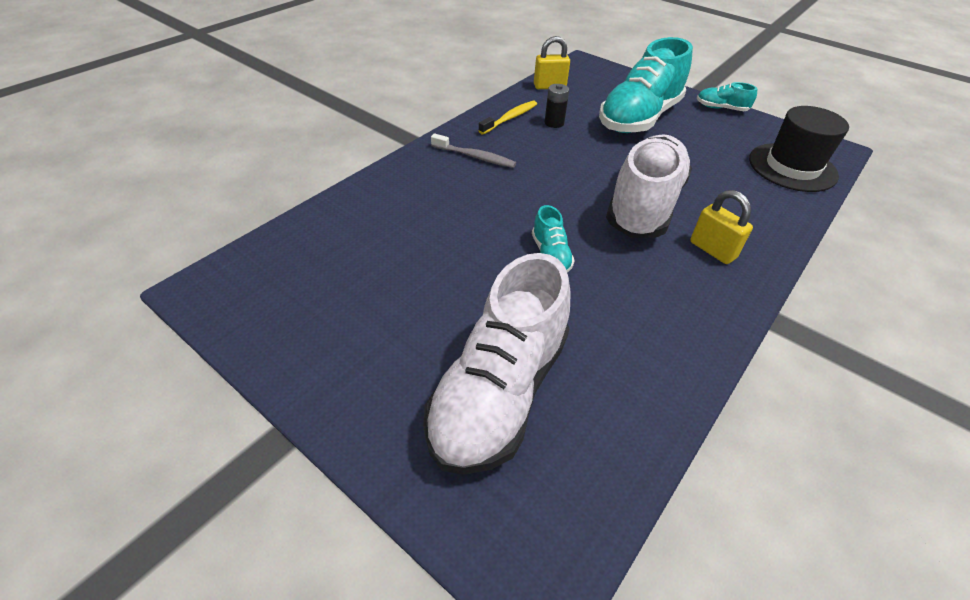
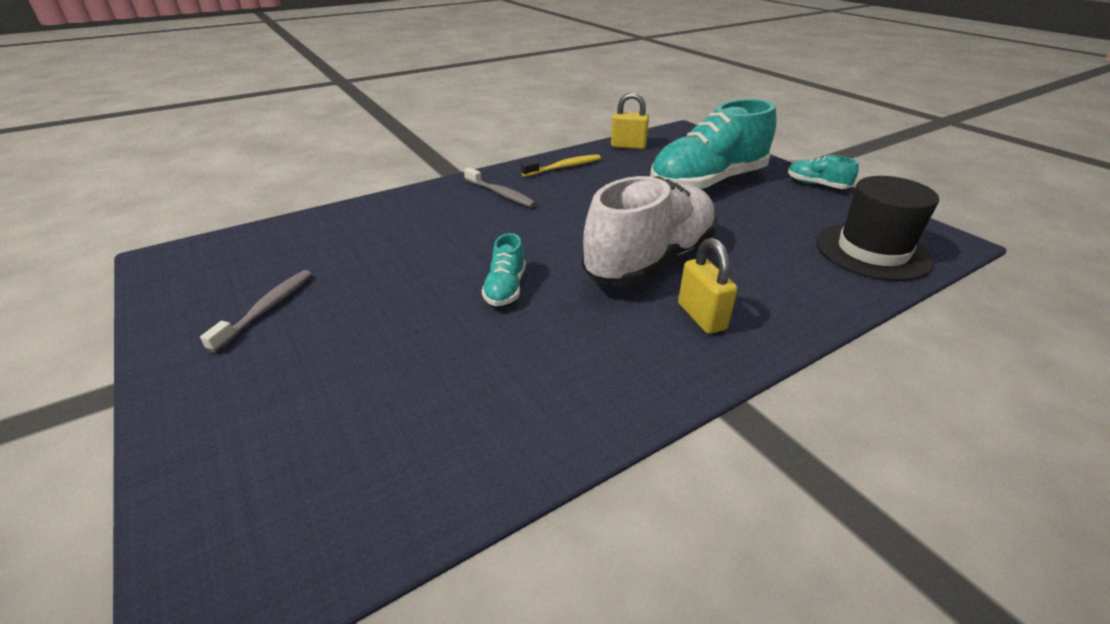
camera: 20 degrees right, 10 degrees down
(358, 320) = (267, 309): none -> grey toothbrush
(499, 392) = (341, 403): white shoe -> none
(554, 123) = (607, 176): black battery -> none

